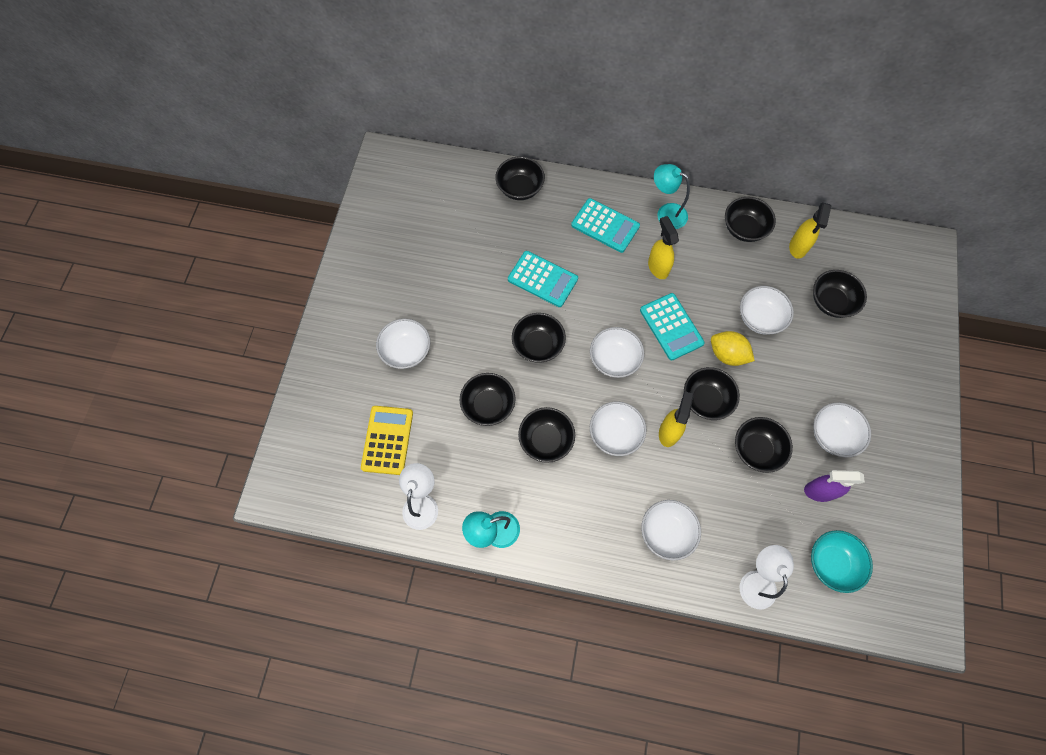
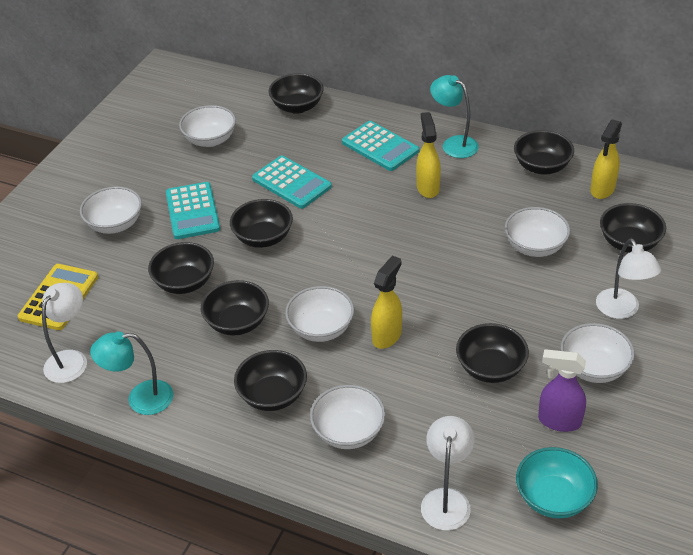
camera: 15 degrees right, 25 degrees down
(614, 359) = (346, 261): white bowl -> white bowl (210, 140)
(671, 326) = (425, 241): turquoise calculator -> turquoise calculator (192, 211)
(706, 400) = (443, 312): black bowl -> black bowl (272, 395)
(727, 354) = (484, 274): yellow lemon -> none
(841, 373) = (622, 310): none -> white lamp

